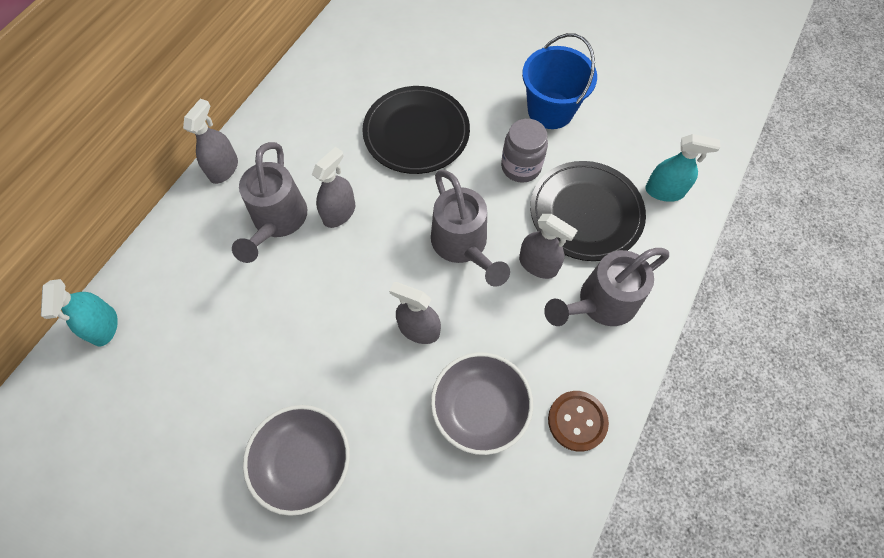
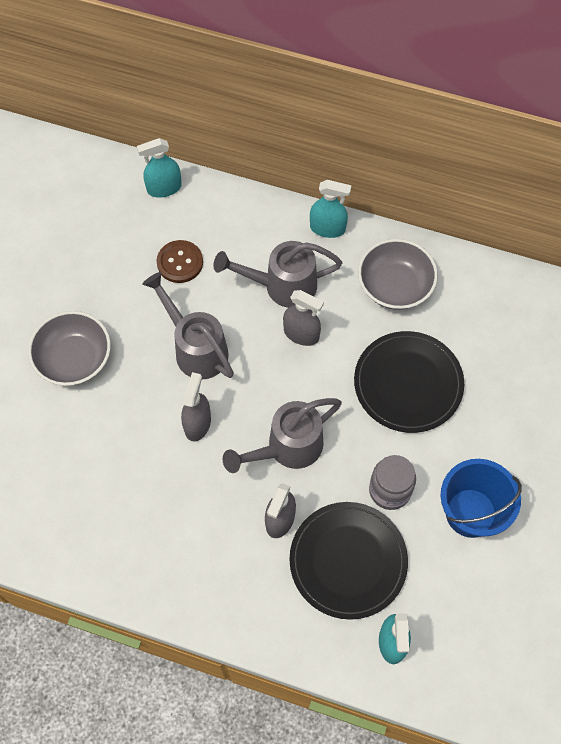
camera: 80 degrees right, 0 degrees up
(224, 169) = (327, 228): grey spray bottle -> turquoise spray bottle
(479, 408) = (133, 485): grey bowl -> grey bowl (395, 286)
(577, 421) = (132, 569): brown button -> brown button (180, 262)
(601, 303) = (249, 583): grey watering can -> grey watering can (196, 348)

